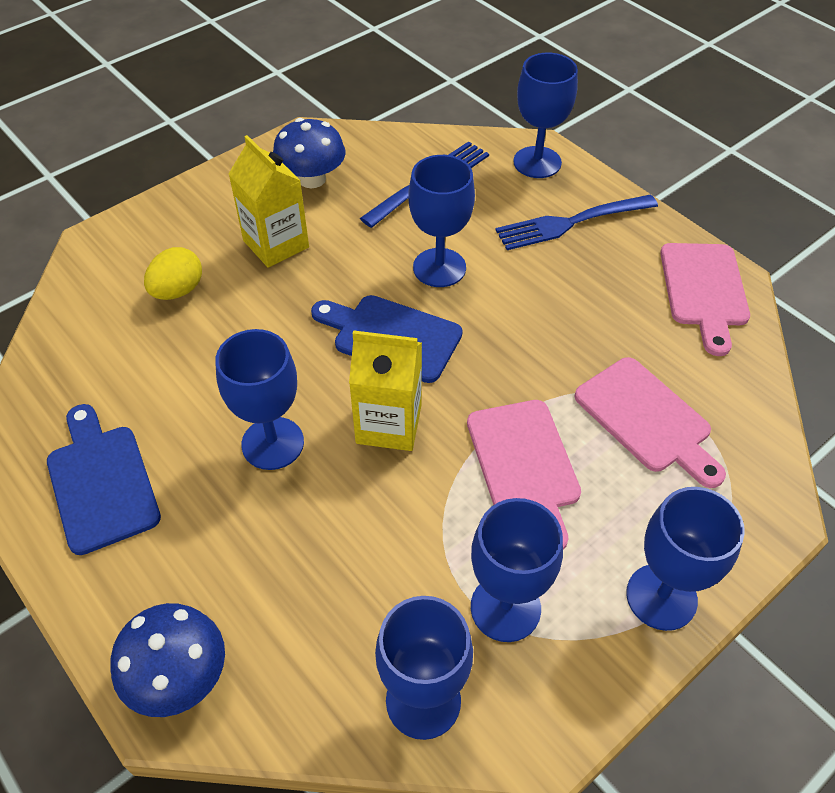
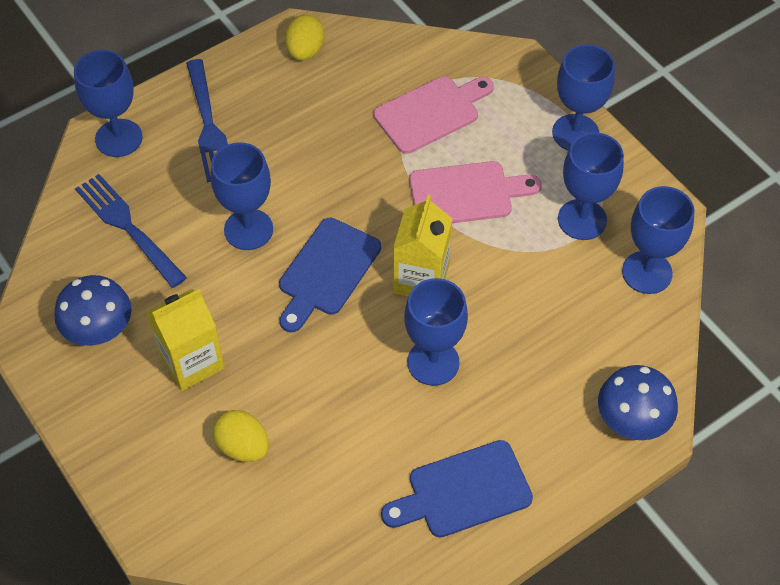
camera: 85 degrees left, 5 degrees up
(704, 290) = (305, 51): pink cutting board -> yellow egg

